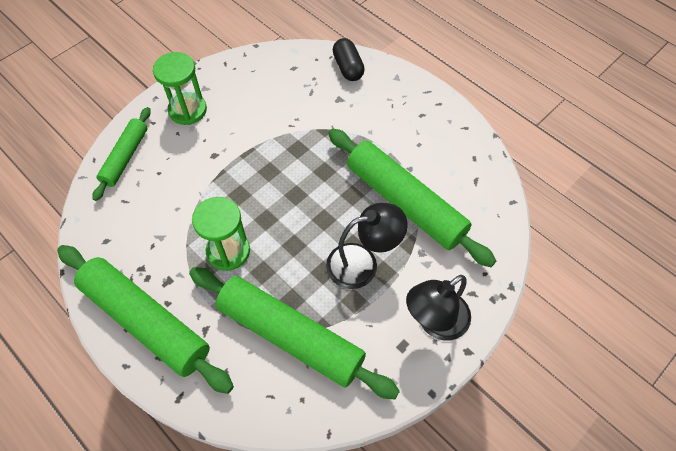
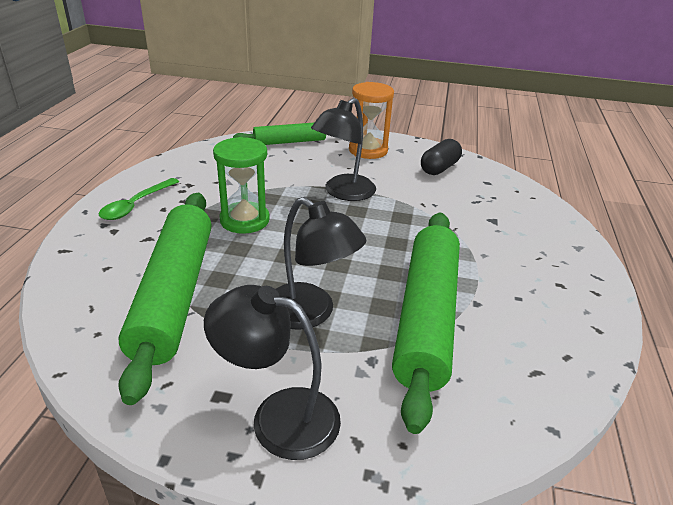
camera: 55 degrees right, 25 degrees down
(145, 322) = (136, 205): green rolling pin -> green spoon
(187, 110) = (368, 150): green hourglass -> orange hourglass
(239, 165) = (343, 193): none -> black lamp
(348, 67) = (537, 211): black capsule -> black capsule (439, 168)

